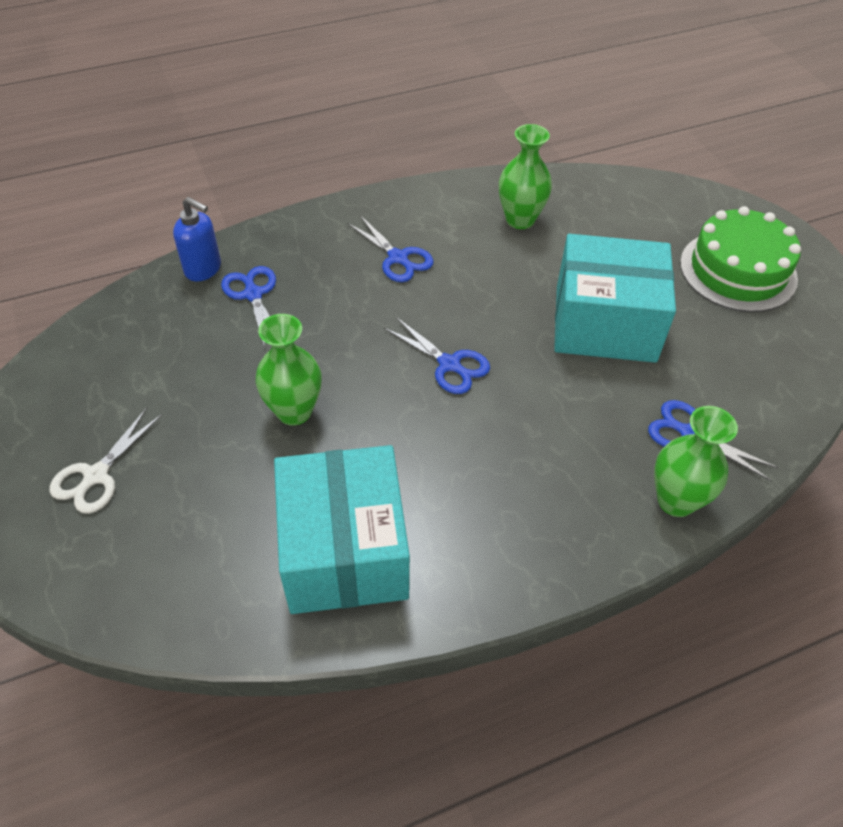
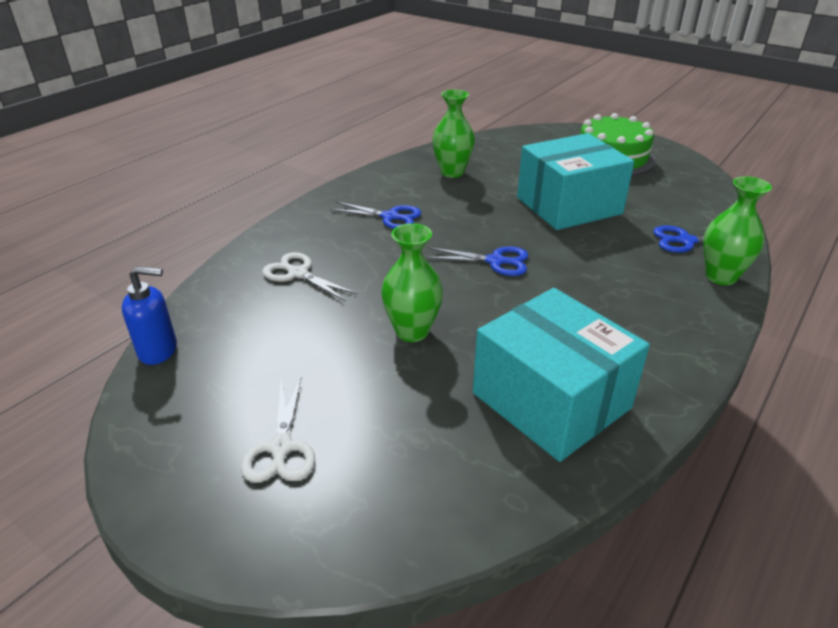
camera: 30 degrees left, 15 degrees down
(203, 269) = (236, 272): blue soap dispenser -> blue soap dispenser (158, 351)
(253, 294) = (298, 274): blue scissors -> white scissors

